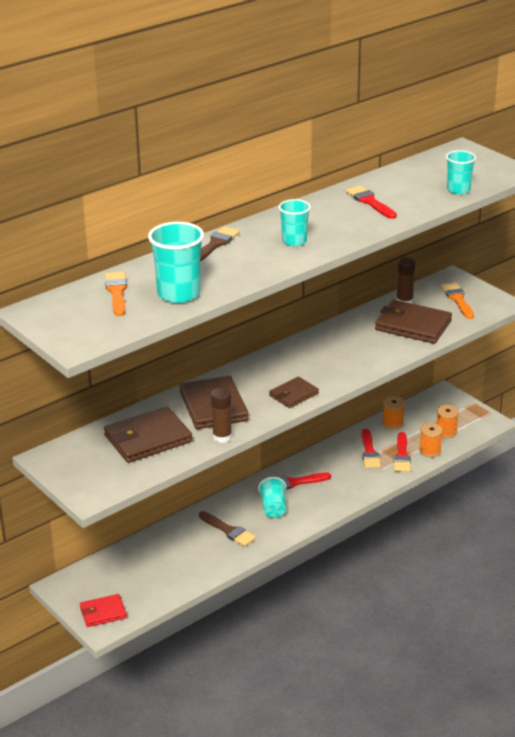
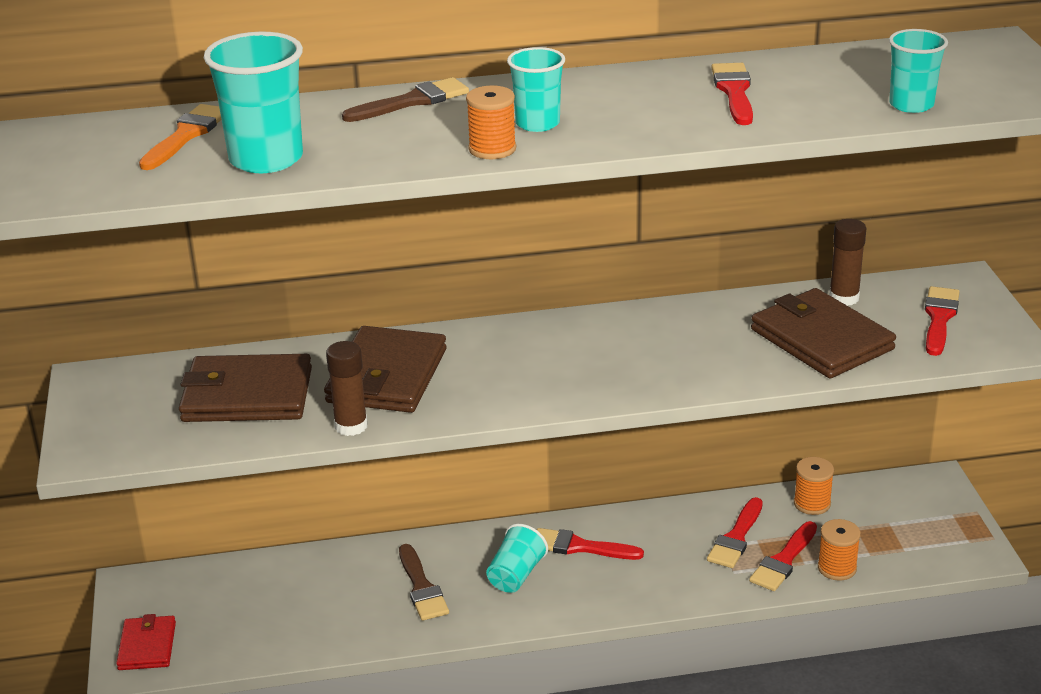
camera: 30 degrees right, 0 degrees up
(103, 612) = (147, 646): red wallet -> red wallet turned 75 degrees clockwise
(293, 395) = (522, 394): brown wallet -> none
(446, 432) = (889, 546): orange spool -> orange spool (492, 149)
(458, 299) = (939, 318): orange brush -> red brush

